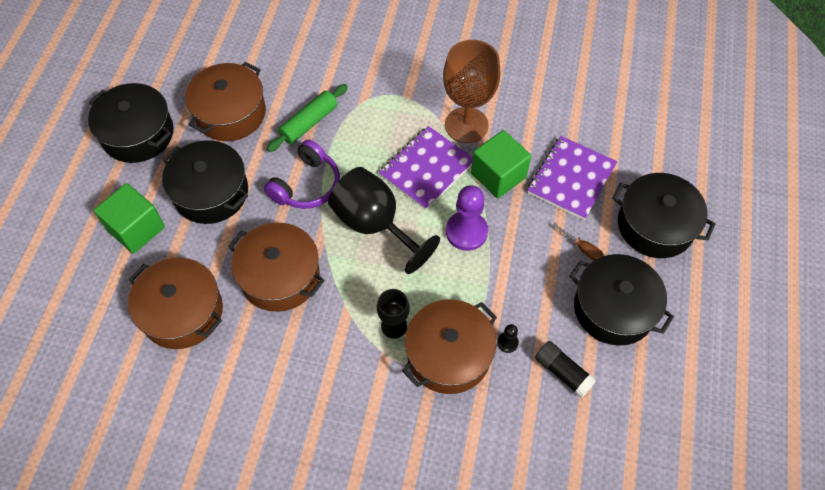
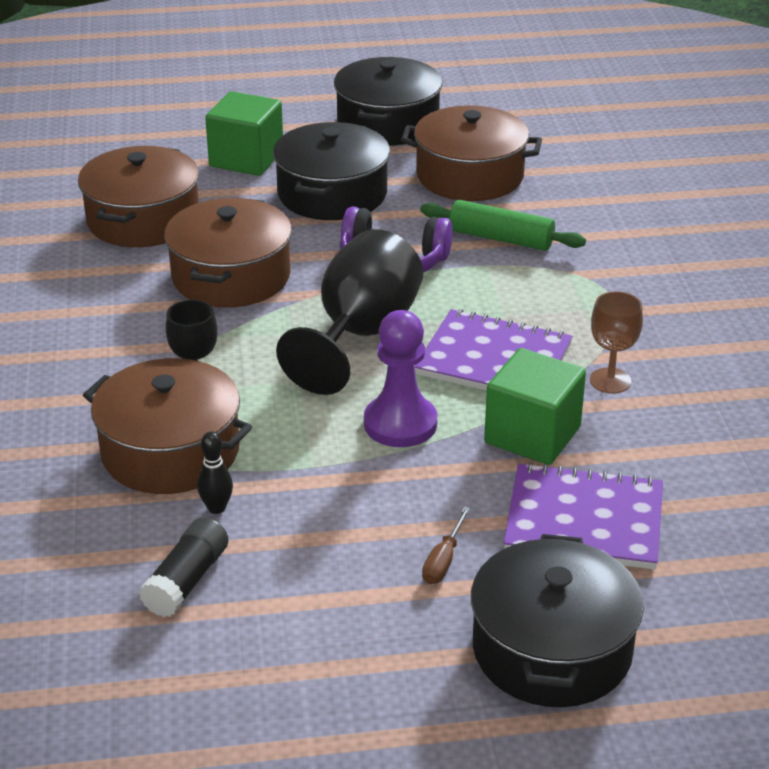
camera: 70 degrees right, 25 degrees down
(466, 125) = (610, 381): brown goblet -> brown goblet, size x0.52
(507, 342) = (216, 508): black pawn -> black bowling pin
(613, 308) = (339, 622): black pot -> none

